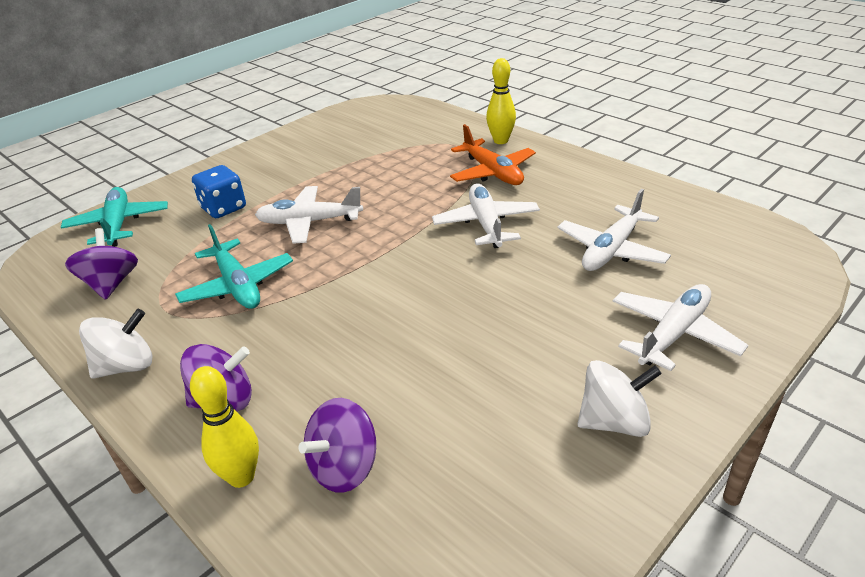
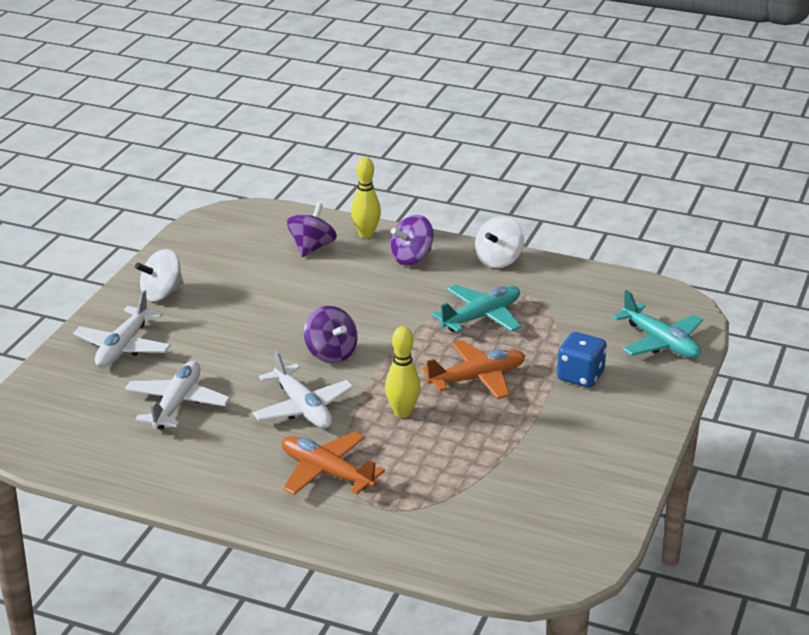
camera: 155 degrees right, 5 degrees down
(111, 284) = (587, 299): purple spinning top -> purple spinning top (331, 353)
(237, 285) = (481, 317): turquoise plane -> turquoise plane turned 105 degrees clockwise
(309, 222) = (477, 378): white plane -> orange plane
(501, 141) = (340, 526): yellow bowling pin -> yellow bowling pin (402, 412)

